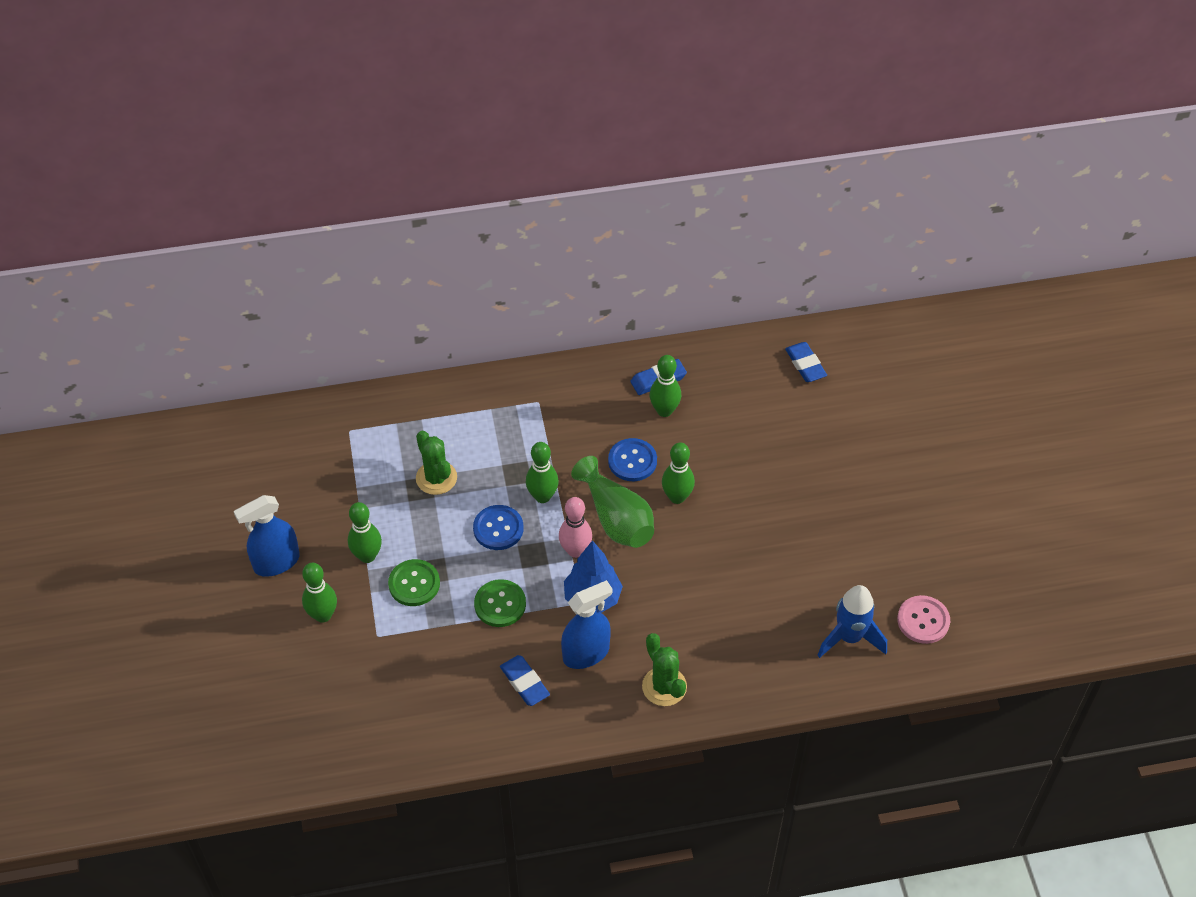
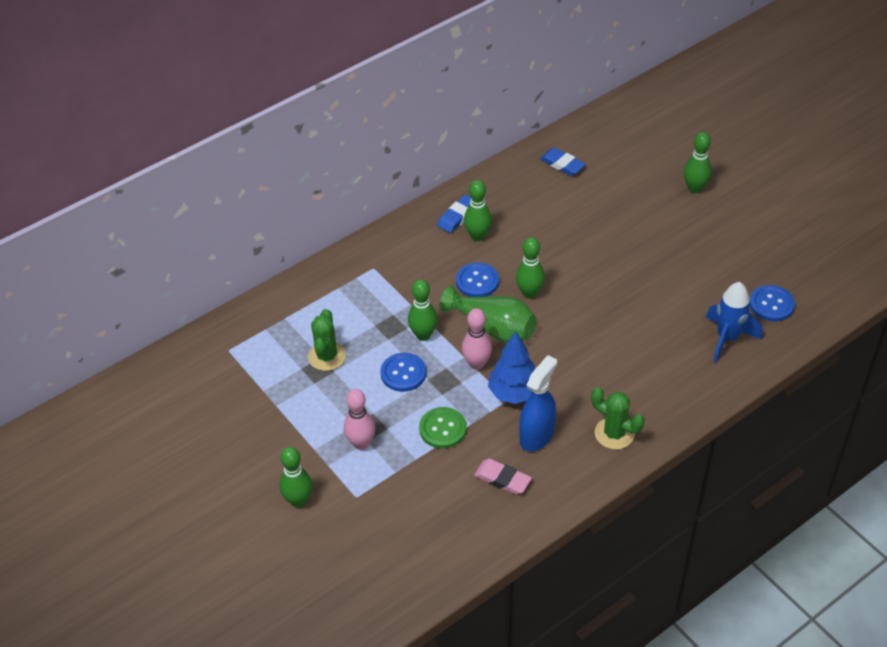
camera: 25 degrees left, 5 degrees down
(276, 562) = (230, 477): blue spray bottle -> none
(367, 556) = (307, 439): green bowling pin -> green bowling pin (694, 188)
(414, 584) = (361, 443): green button -> pink bowling pin
(436, 478) = (327, 356): green cactus -> green cactus turned 60 degrees clockwise
(524, 682) = (502, 479): blue eraser -> pink eraser
(923, 620) = (771, 304): pink button -> blue button

